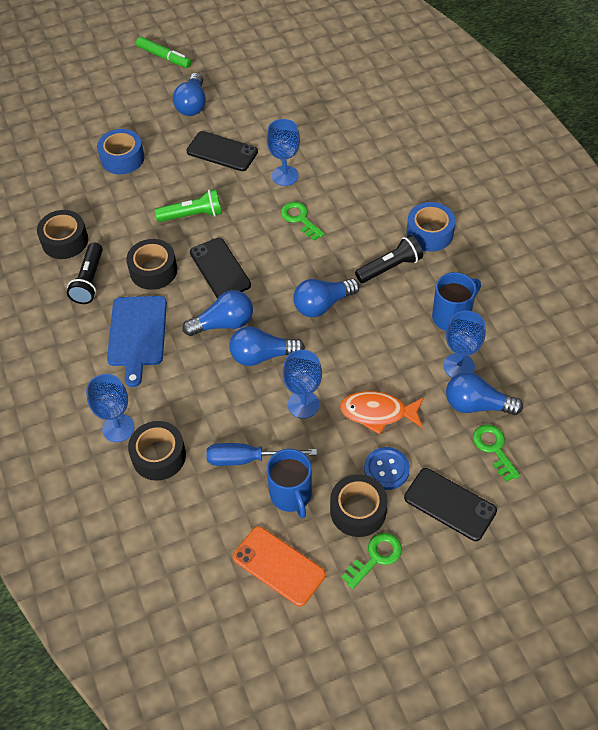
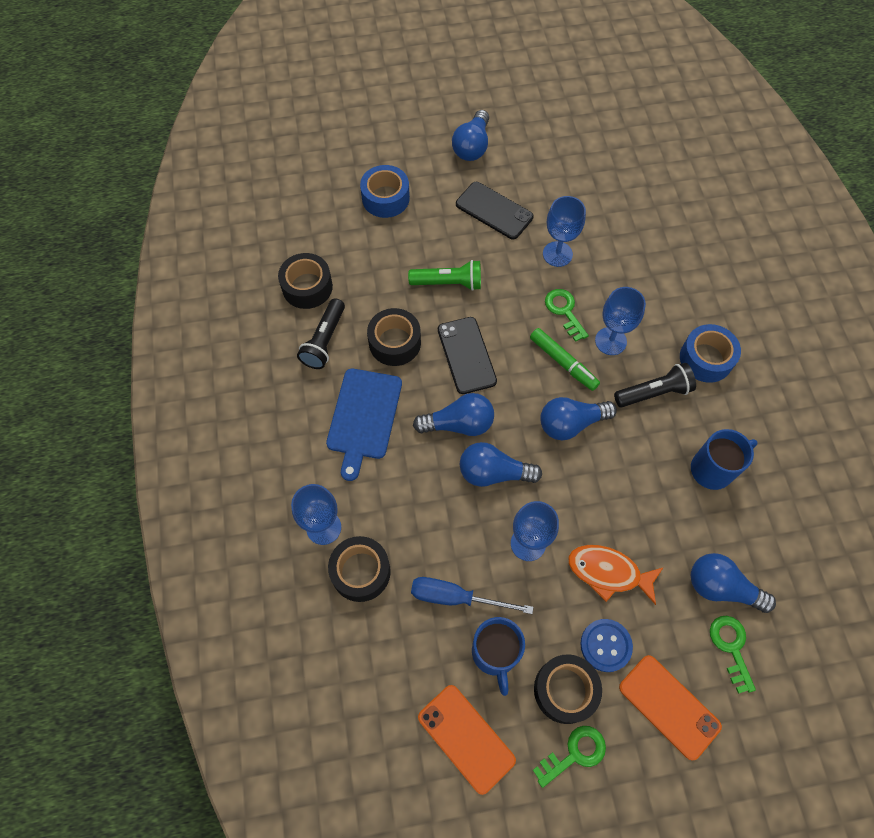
camera: 10 degrees right, 10 degrees up
(164, 57) = (452, 82): green marker -> green marker (563, 362)
(450, 504) = (669, 706): black phone -> orange phone
(459, 366) = (709, 534): blue goblet -> blue goblet (610, 341)

